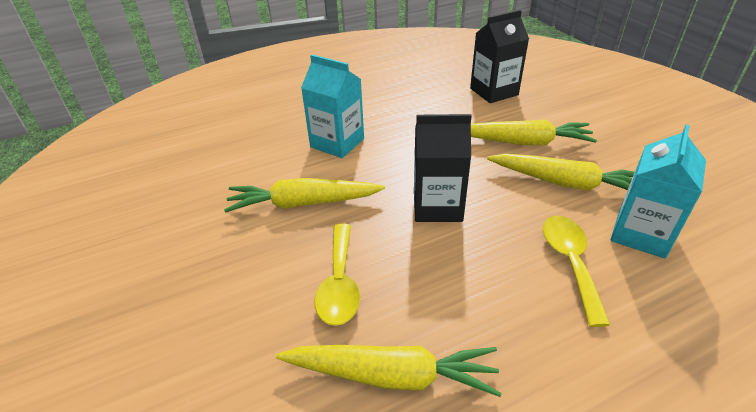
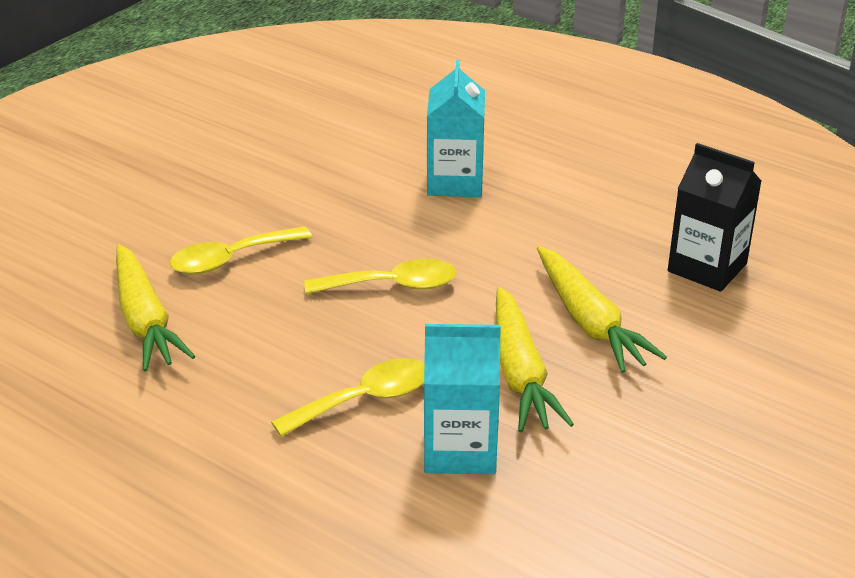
camera: 60 degrees right, 5 degrees down
(303, 203) = (328, 199): yellow carrot -> none
(437, 206) = (392, 285): black carton -> yellow spoon

